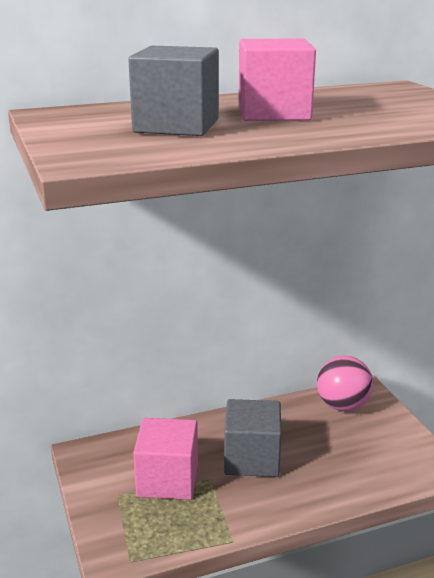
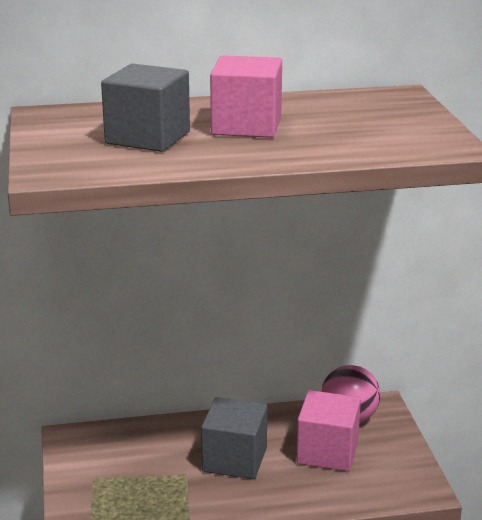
camera: 10 degrees right, 0 degrees up
(167, 480) = (145, 470): pink cube -> pink cube (327, 452)

